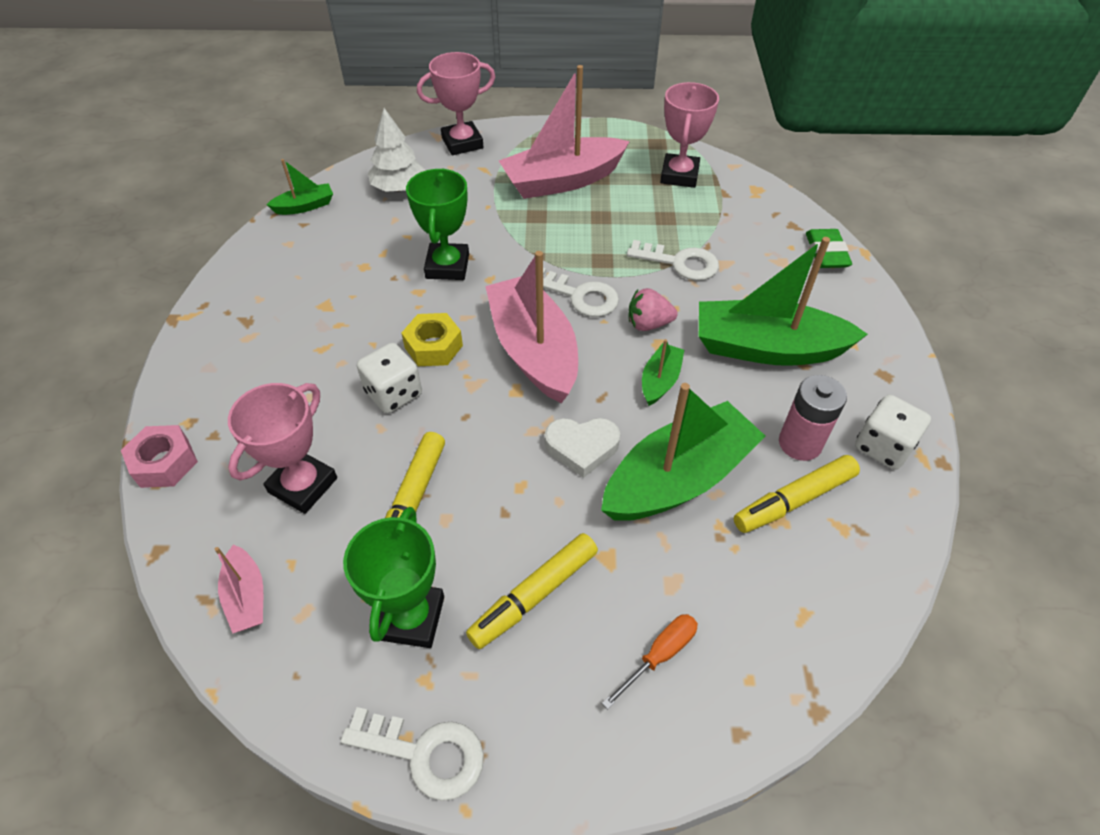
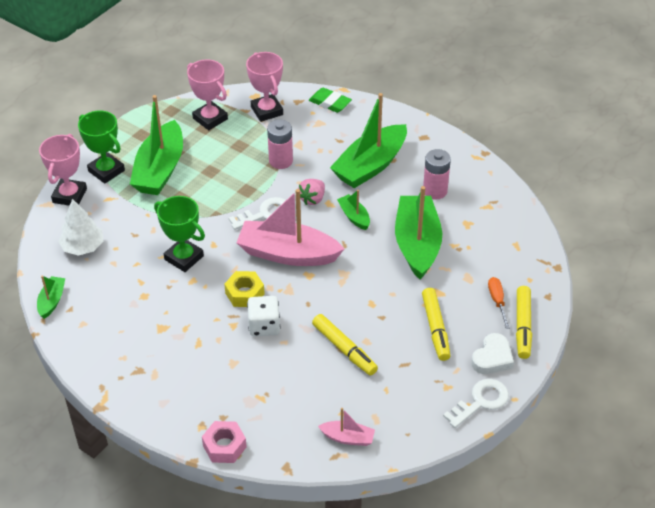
camera: 55 degrees left, 5 degrees down
(303, 485) = (295, 390): pink trophy -> pink trophy (267, 111)
(411, 618) = (411, 378): green trophy -> green trophy (106, 171)
(562, 181) = (160, 169): pink boat -> green boat
(582, 447) = (369, 268): white heart -> white heart (492, 358)
(680, 263) = (281, 161): white key -> pink battery
(794, 500) = (462, 212): yellow marker -> yellow marker (523, 326)
(883, 446) = (460, 165): white dice -> none

